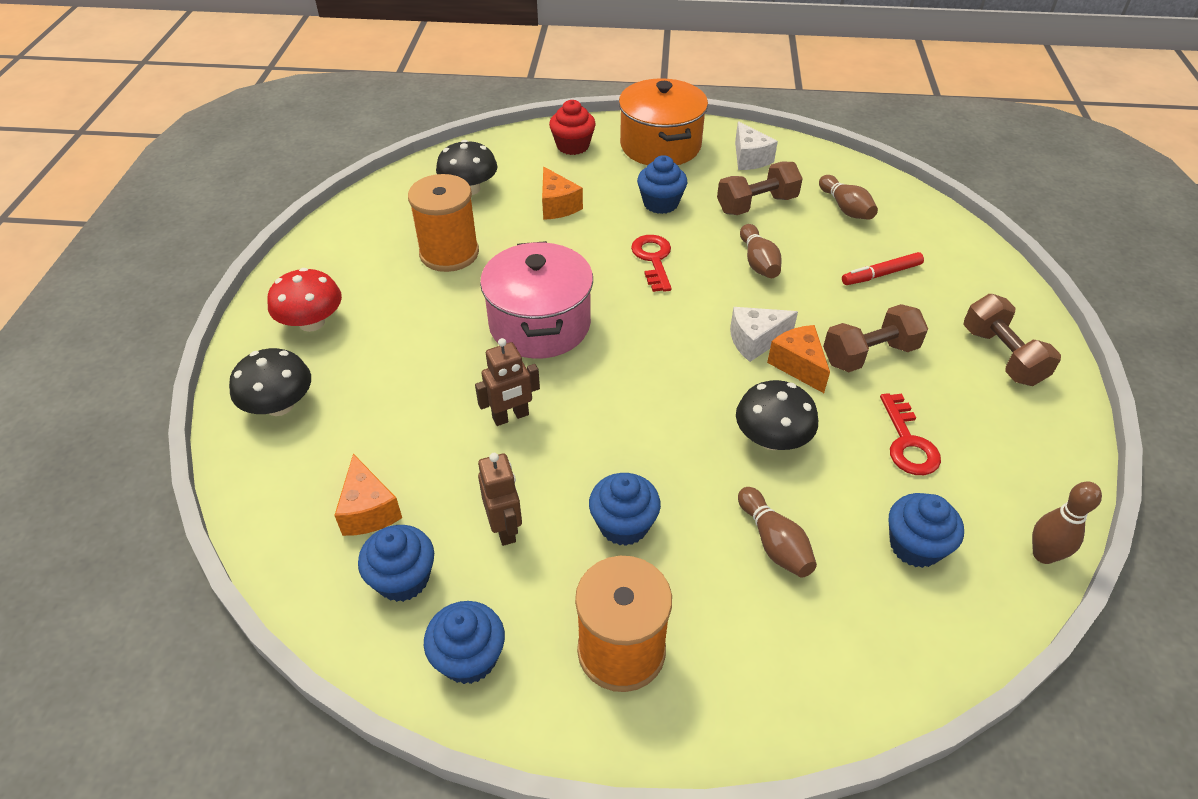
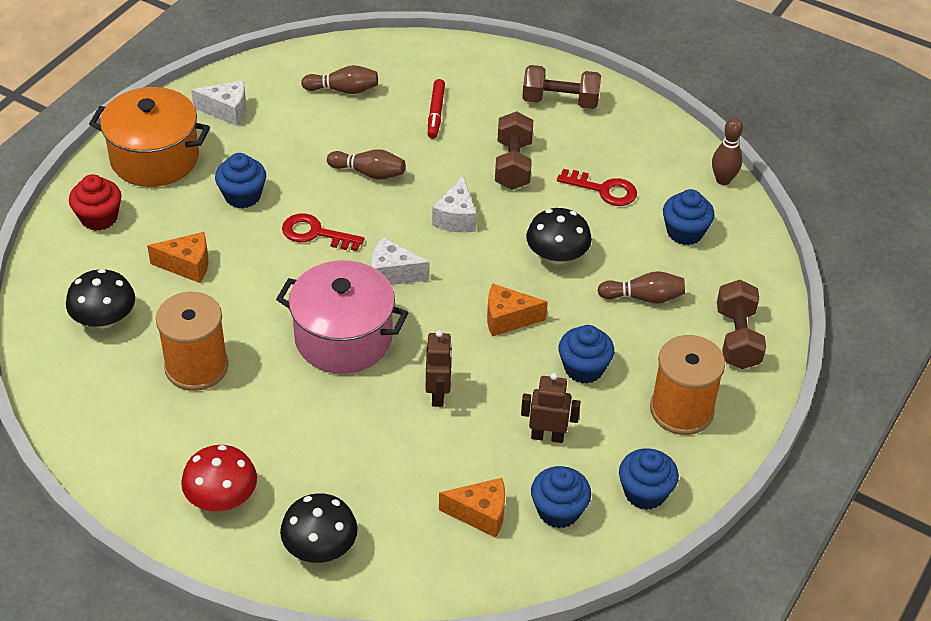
camera: 65 degrees left, 0 degrees up
(644, 326) = (393, 273): none -> white cheese
(756, 205) = (295, 138): brown dumbbell -> brown dumbbell (737, 338)
(798, 365) = (497, 207): orange cheese -> orange cheese (507, 319)

